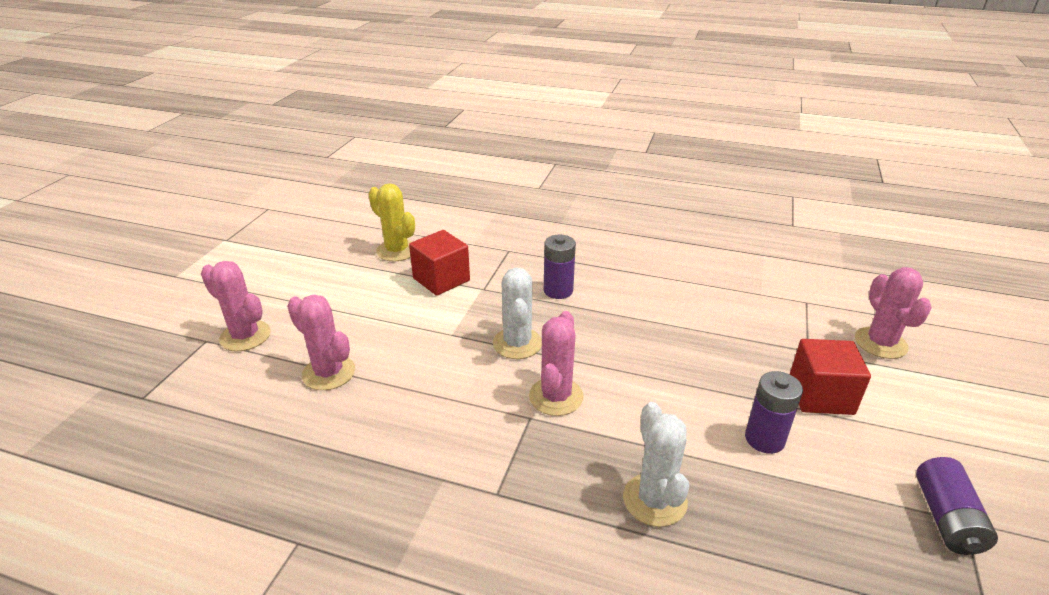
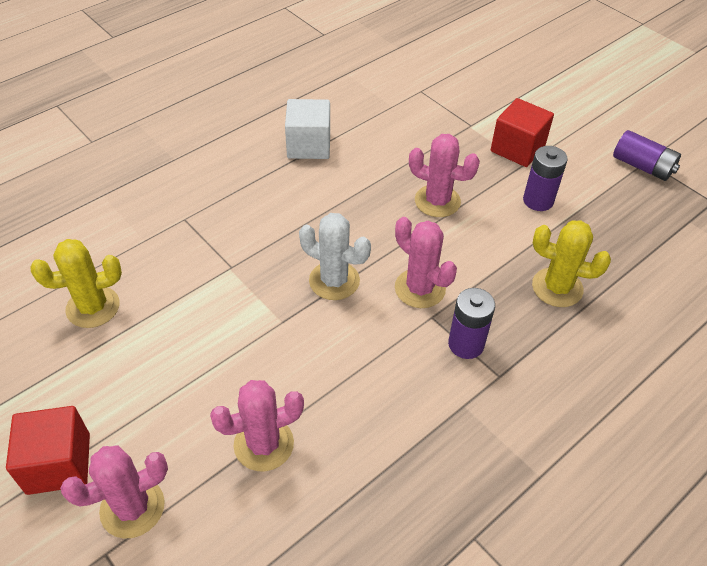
camera: 60 degrees left, 15 degrees up
(441, 279) = (185, 292): red cube -> red cube (59, 463)
(558, 290) = (283, 217): purple battery -> purple battery (466, 344)
(651, 271) = (309, 145): none -> white cube
(654, 500) = (557, 288): white cactus -> yellow cactus
(880, 343) = (490, 88): pink cactus -> pink cactus (437, 201)

